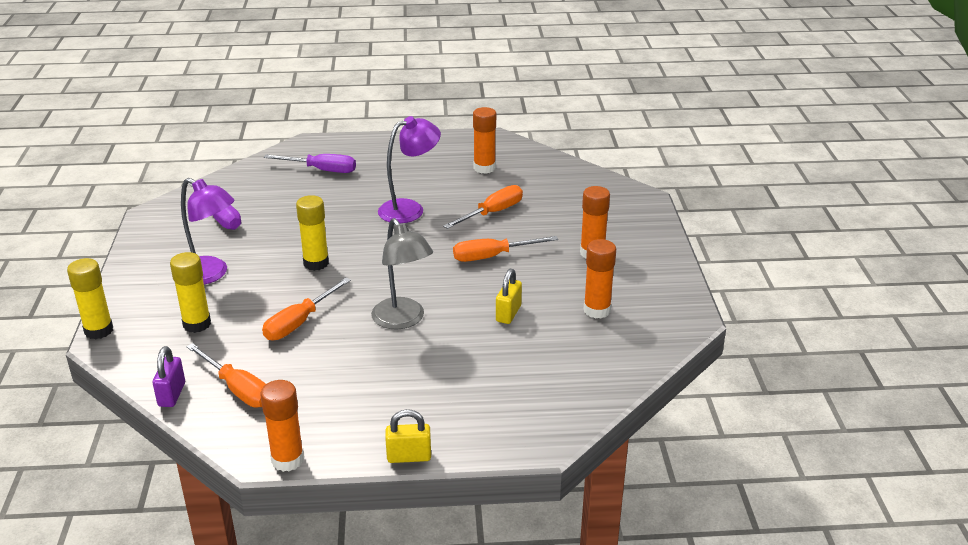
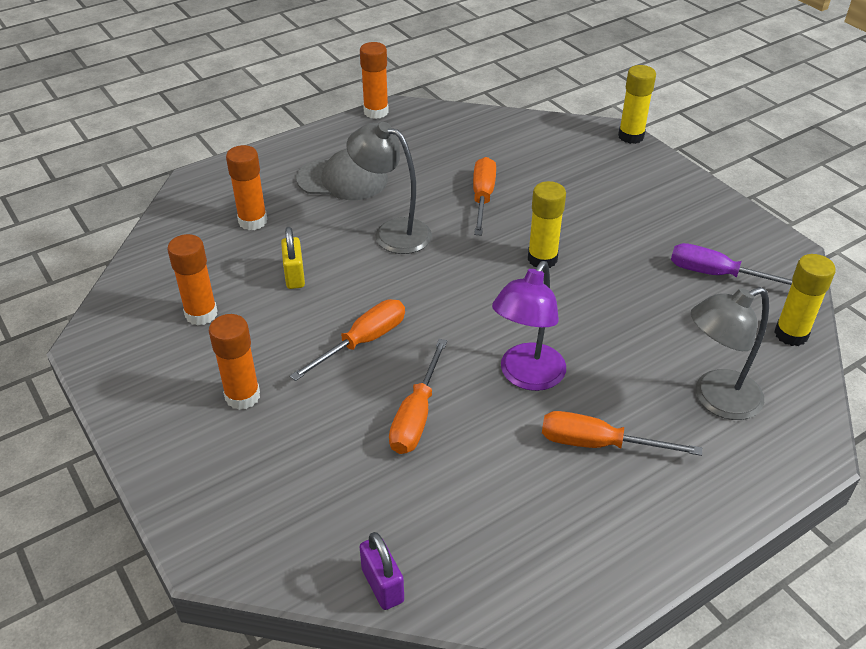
camera: 150 degrees right, 10 degrees up
(172, 394) = (507, 118): purple padlock -> purple padlock (382, 585)
(197, 324) = (565, 166): yellow glue stick -> yellow glue stick (791, 334)
(211, 274) = (622, 210): purple lamp -> none
(237, 389) = (465, 136): orange screwdriver -> orange screwdriver (598, 444)
(321, 170) = (716, 399): purple screwdriver -> grey lamp
(399, 385) = (343, 179): none -> grey cap
(409, 456) = (292, 139): yellow padlock -> none
(484, 168) = (503, 513): orange glue stick -> orange glue stick (253, 221)

